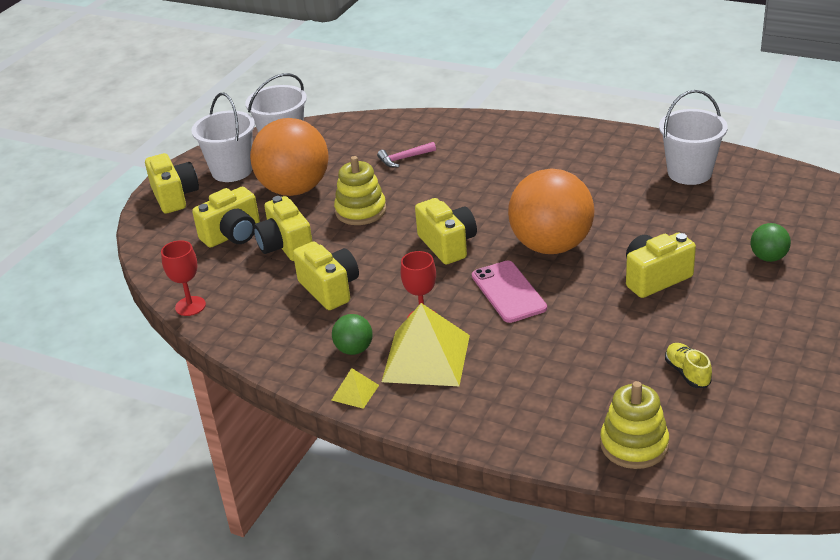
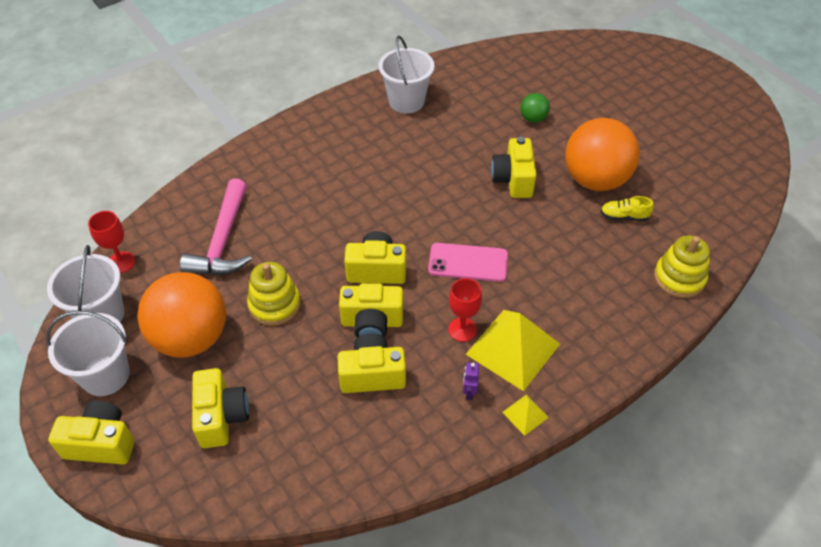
camera: 65 degrees left, 15 degrees up
(190, 306) = (309, 497): red goblet -> red goblet (121, 262)
(285, 246) = (279, 381): yellow camera -> yellow camera (372, 323)
(354, 349) = (469, 392): green ball -> purple robot
(404, 159) = (223, 241): pink hammer -> pink hammer, size x2.07
(551, 246) = (430, 212): orange ball -> orange ball (595, 180)

